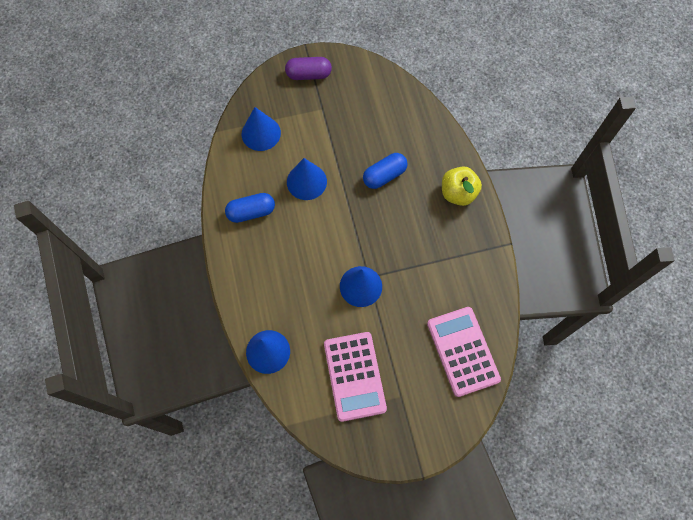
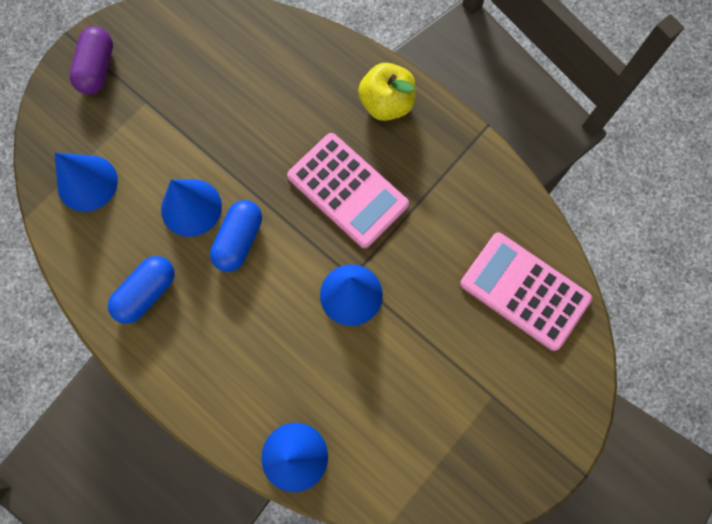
camera: 35 degrees left, 5 degrees up
(309, 74) = (97, 69): purple capsule -> purple capsule turned 45 degrees counterclockwise
(354, 376) = (421, 411): pink calculator -> pink calculator (347, 190)
(384, 175) = (283, 138): blue capsule -> blue capsule (239, 240)

